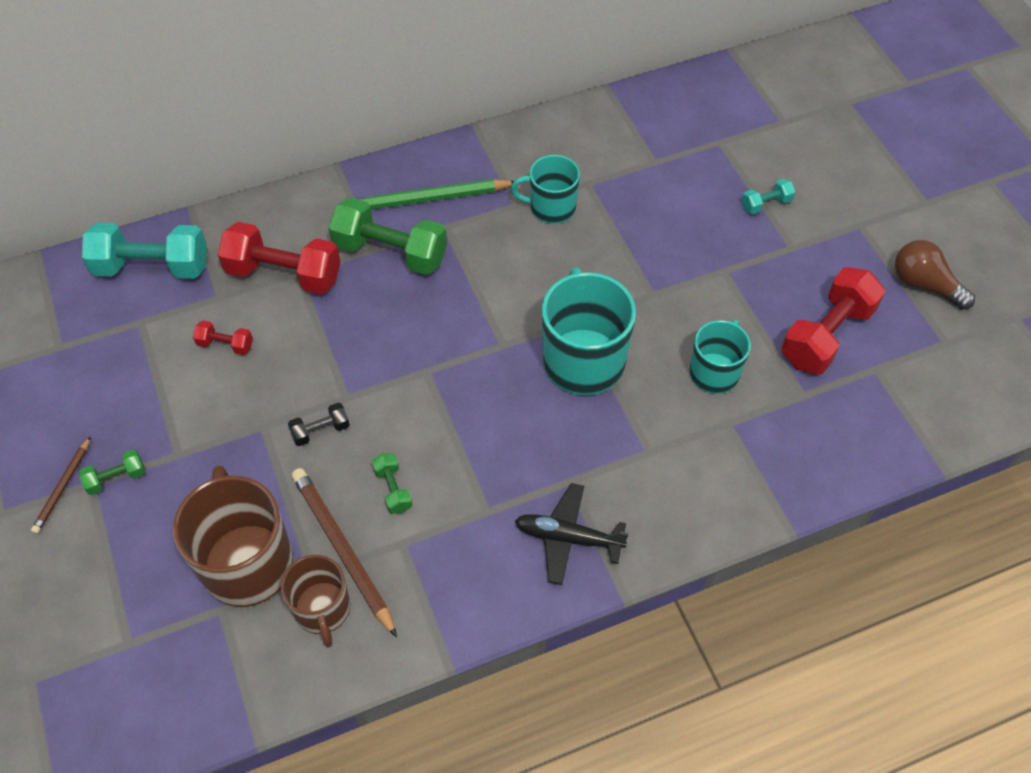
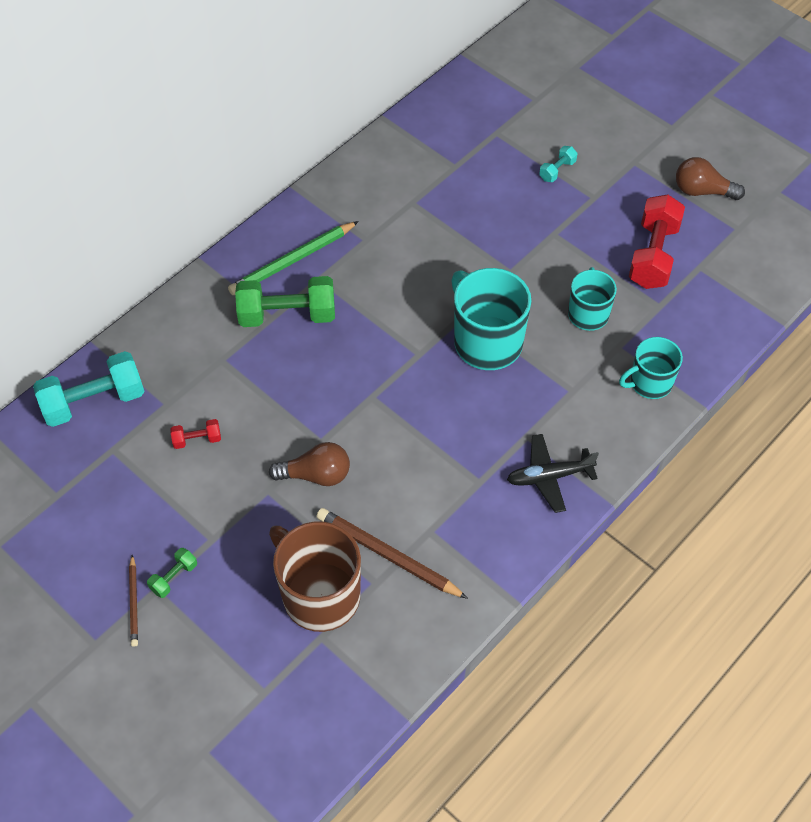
camera: 25 degrees left, 0 degrees up
(284, 274) = (210, 365): red dumbbell -> none
(320, 430) = (316, 475): black dumbbell -> brown light bulb
(322, 610) = (399, 604): brown mug -> none
(393, 489) = (399, 495): green dumbbell -> none
(551, 207) = (395, 232): turquoise mug -> turquoise mug (649, 383)

